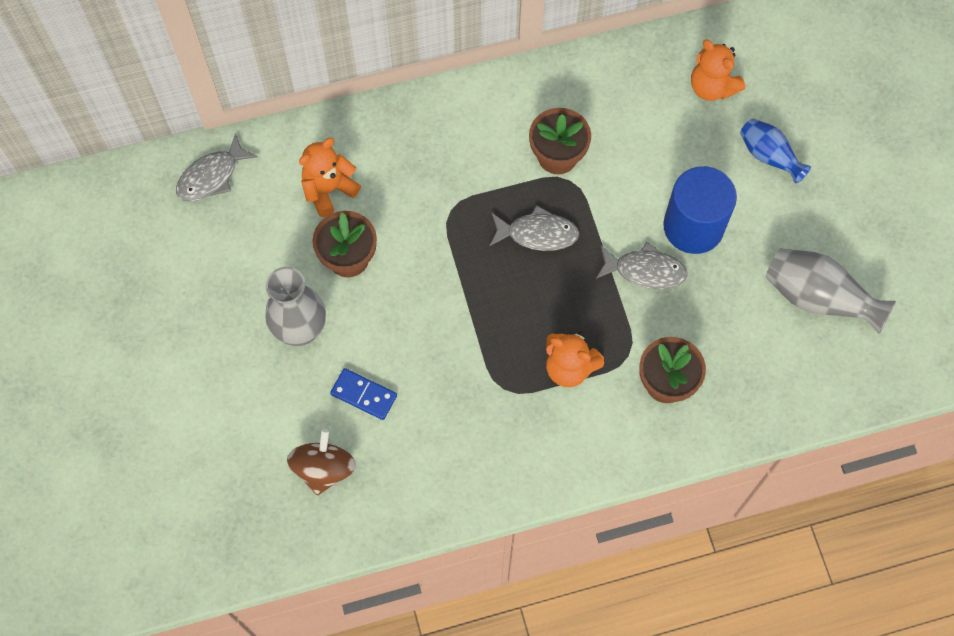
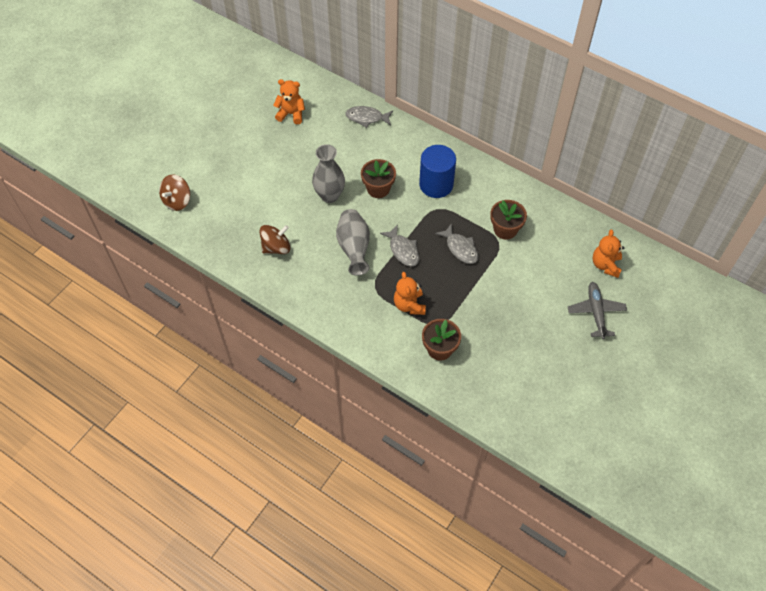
camera: 50 degrees right, 10 degrees down
(112, 549) = (177, 201): none -> brown spinning top
(329, 190) = (402, 160): orange teddy bear -> orange teddy bear (291, 114)
(363, 395) = (322, 238): blue domino -> none
(645, 270) = (486, 302): grey fish -> grey fish (403, 250)
(693, 226) = (527, 306): blue cylinder -> blue cylinder (436, 184)
(768, 156) = (596, 312): blue vase -> grey plane
(817, 298) = (545, 383): grey vase -> grey vase (354, 248)

